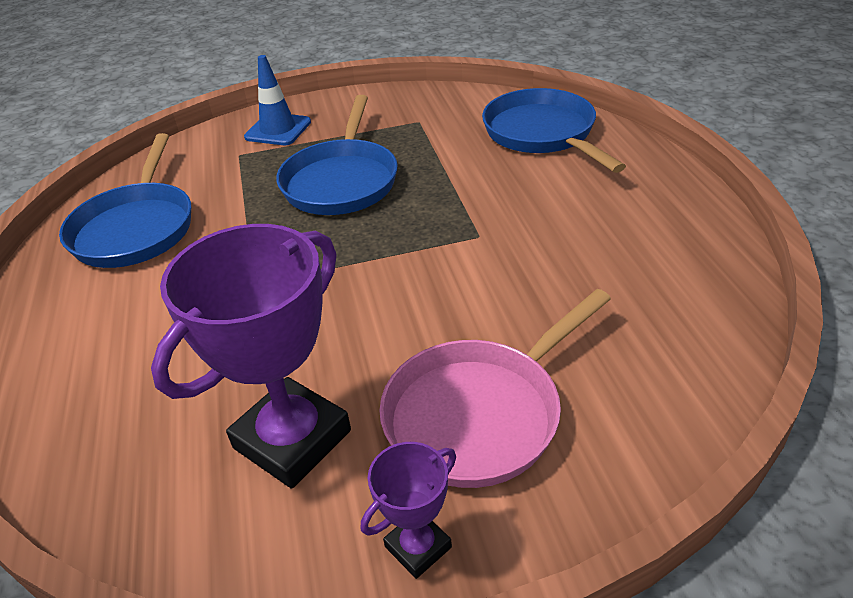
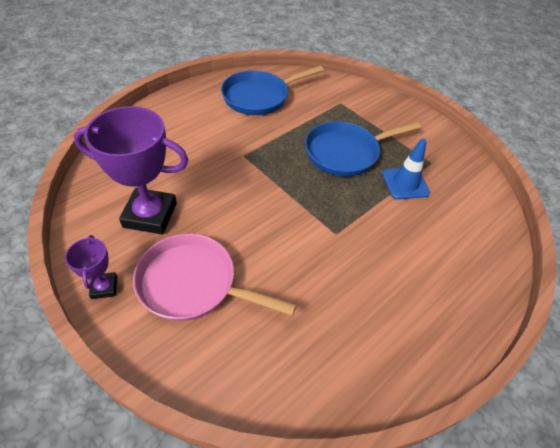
camera: 55 degrees right, 10 degrees up
(278, 130) = (373, 107): blue traffic cone -> blue traffic cone (405, 183)
(418, 547) = (104, 287): purple trophy -> purple trophy turned 60 degrees clockwise
(542, 134) = (468, 231): blue pan -> none

